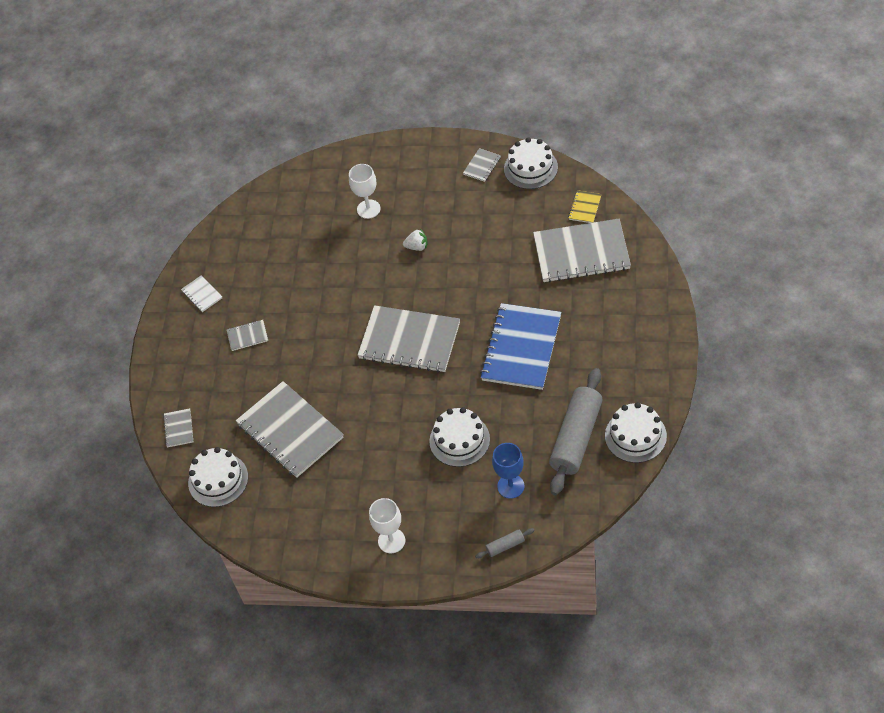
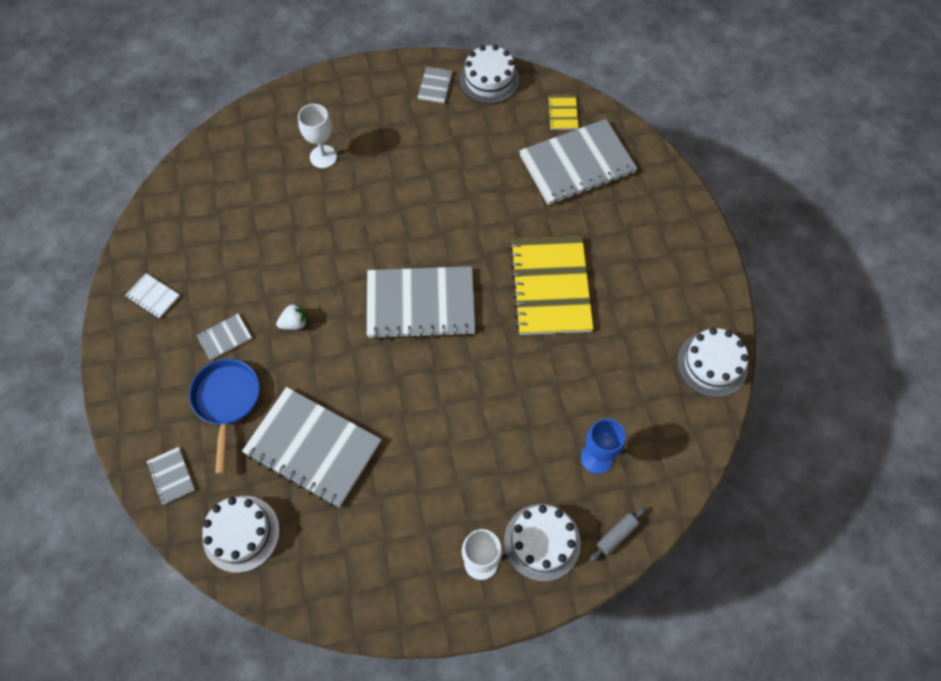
camera: 25 degrees left, 10 degrees up
(235, 383) = (227, 401): none -> blue pan
(417, 247) = (393, 190): white strawberry -> white strawberry (294, 323)
(459, 440) = (518, 414): white cake -> white cake (542, 542)
(521, 348) = (550, 287): blue notebook -> yellow notebook
(576, 438) = (648, 381): grey rolling pin -> none

